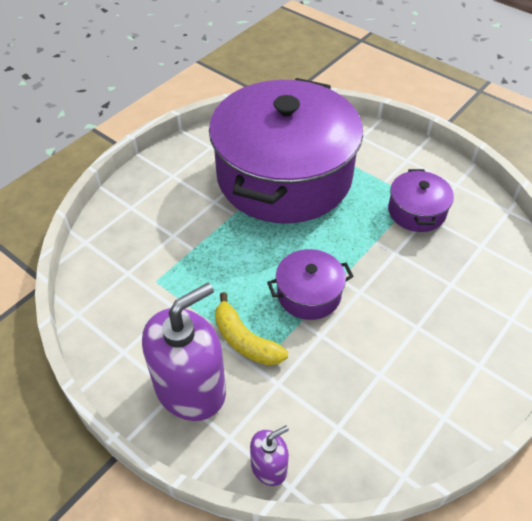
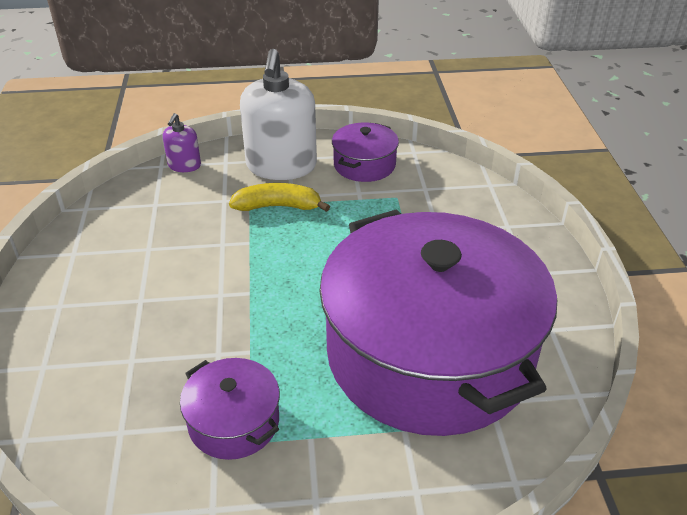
camera: 135 degrees right, 10 degrees down
(190, 388) = (281, 166): purple soap dispenser -> white soap dispenser
(309, 294) = (264, 263): purple pot -> purple pot (364, 165)

